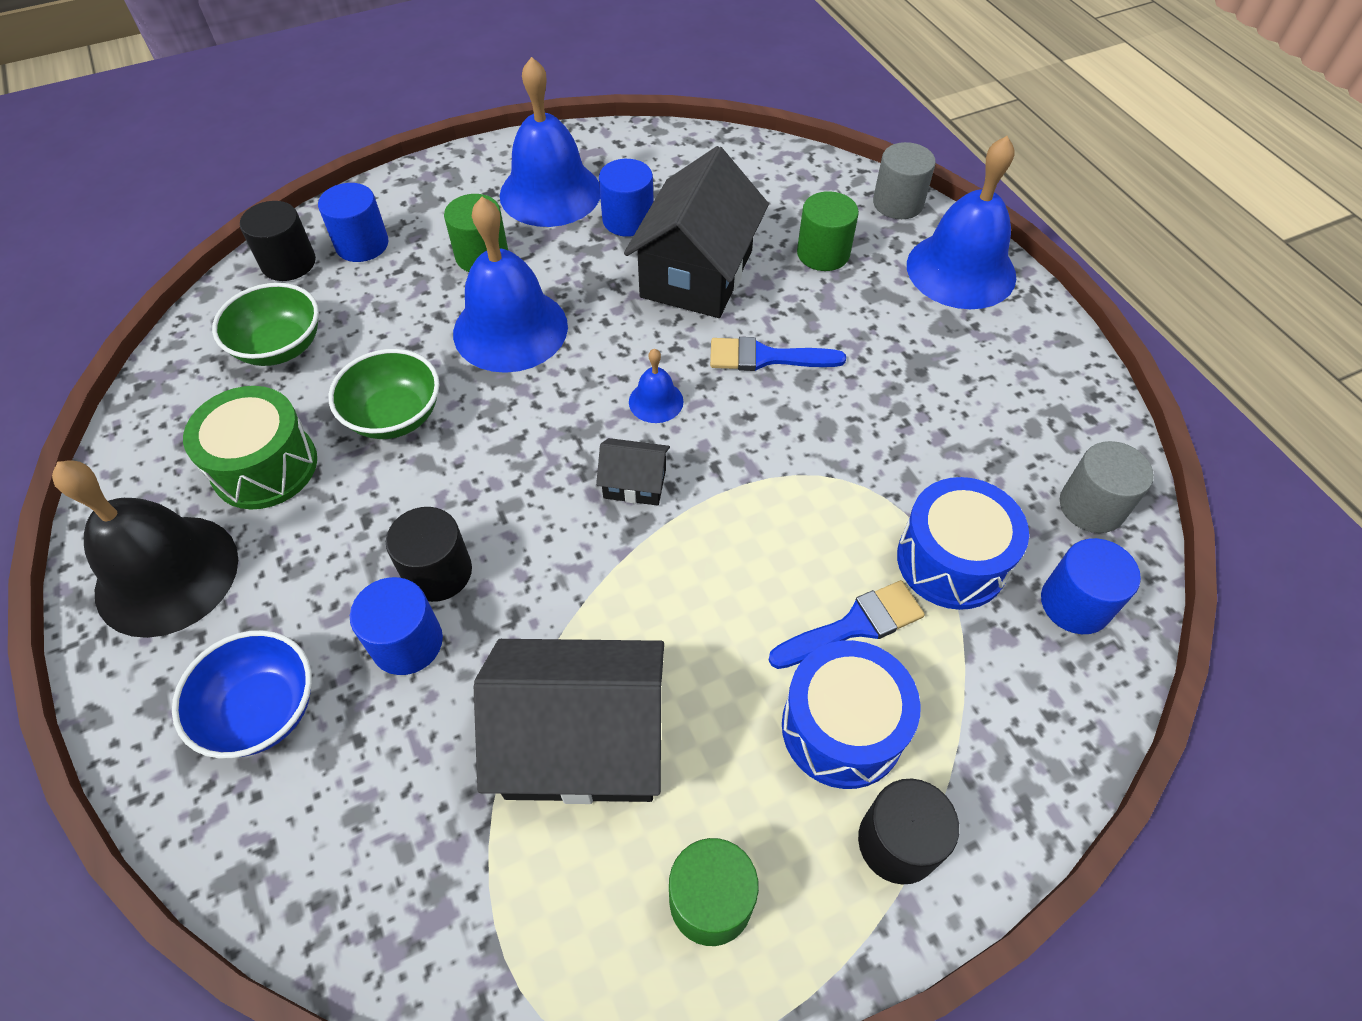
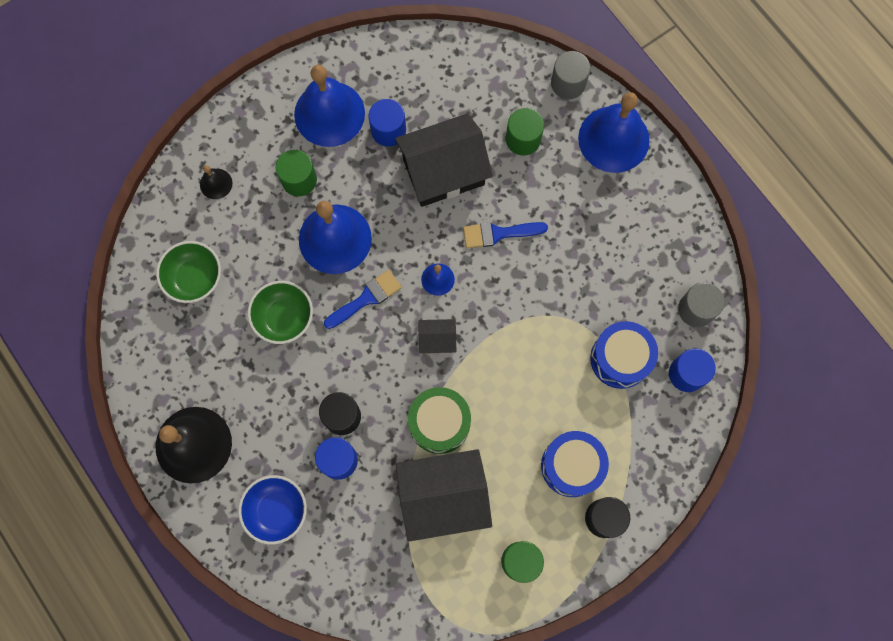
camera: 10 degrees left, 20 degrees up
(265, 466) = (220, 366): green drum -> green drum (439, 423)
(288, 263) = (173, 208): black cylinder -> none
(362, 244) = (216, 183): blue cylinder -> black bell
(696, 274) = (443, 171): black house -> black house turned 60 degrees clockwise
(854, 625) = (571, 408): blue brush -> blue brush (366, 298)

